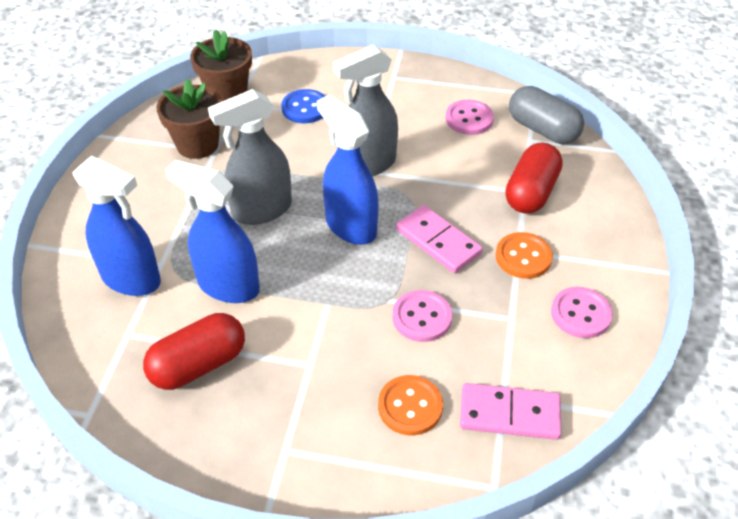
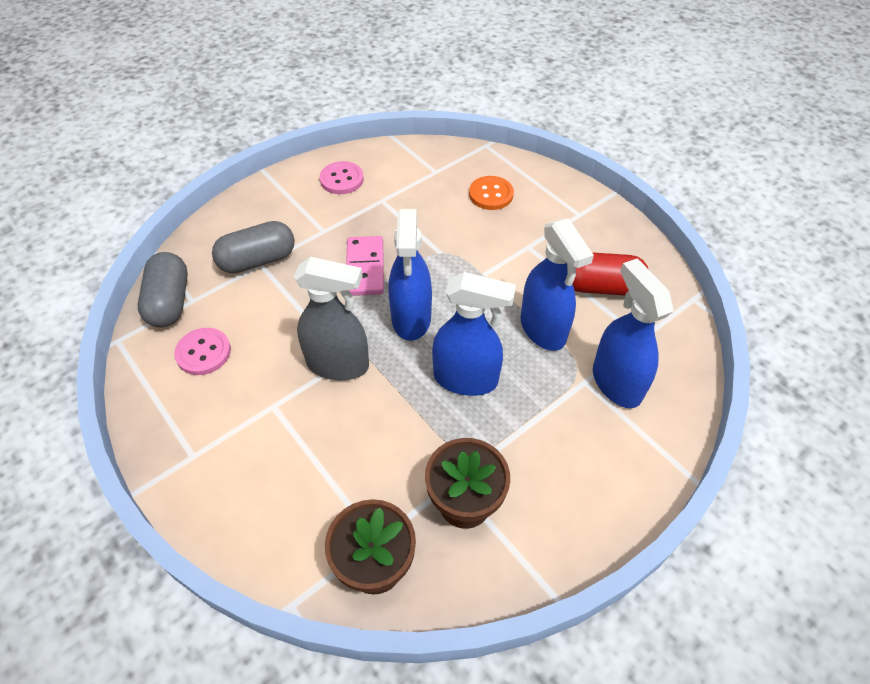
camera: 140 degrees left, 5 degrees up
(261, 210) = (466, 379): grey spray bottle -> blue spray bottle
(305, 108) = (319, 476): blue button -> none
(422, 317) = (433, 231): pink button -> none
(509, 414) = (442, 163): pink domino -> none
(523, 257) = (327, 225): orange button -> none
(531, 192) = (258, 260): red capsule -> grey capsule

